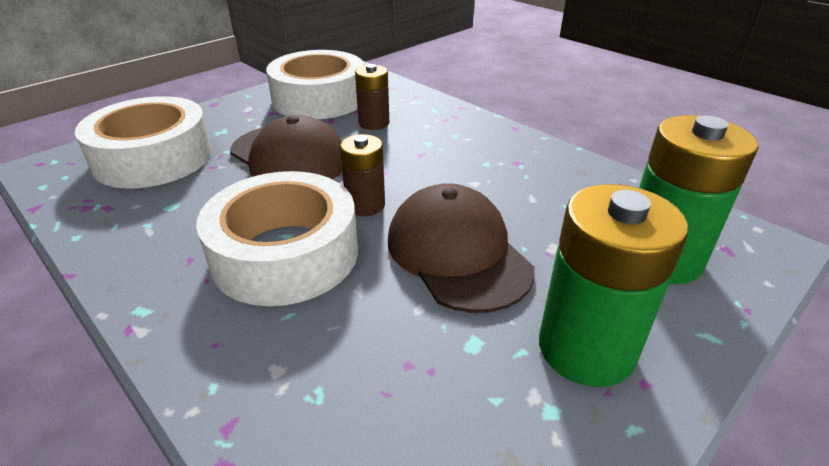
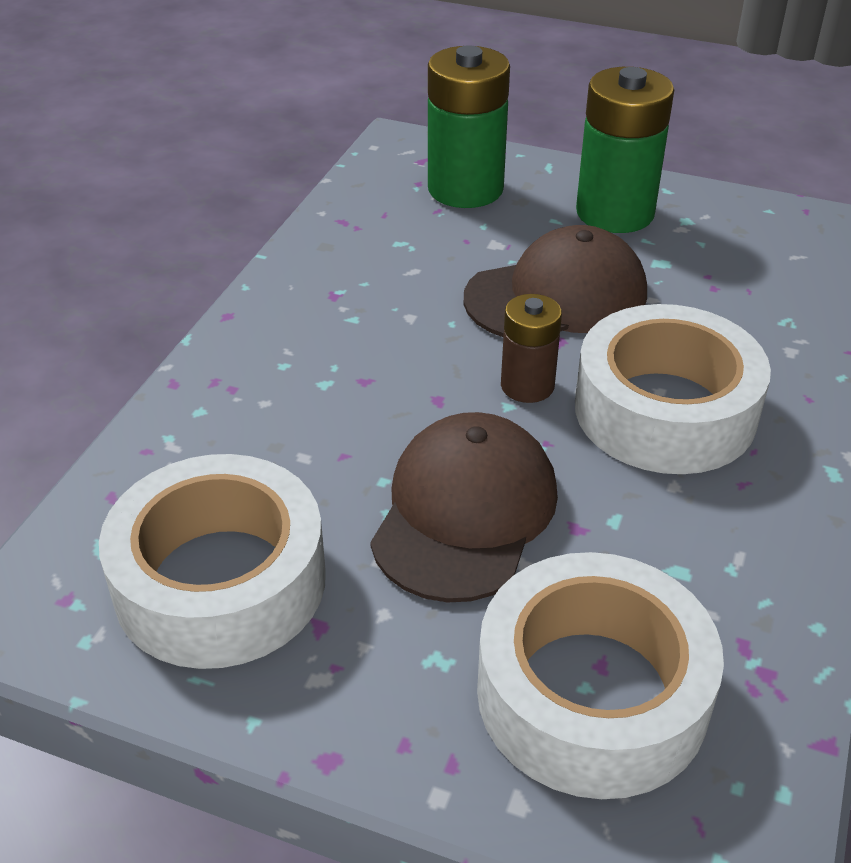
camera: 115 degrees left, 5 degrees up
(374, 123) = (291, 462): brown battery -> none
(457, 253) = (556, 296): brown cap -> brown cap turned 150 degrees counterclockwise

